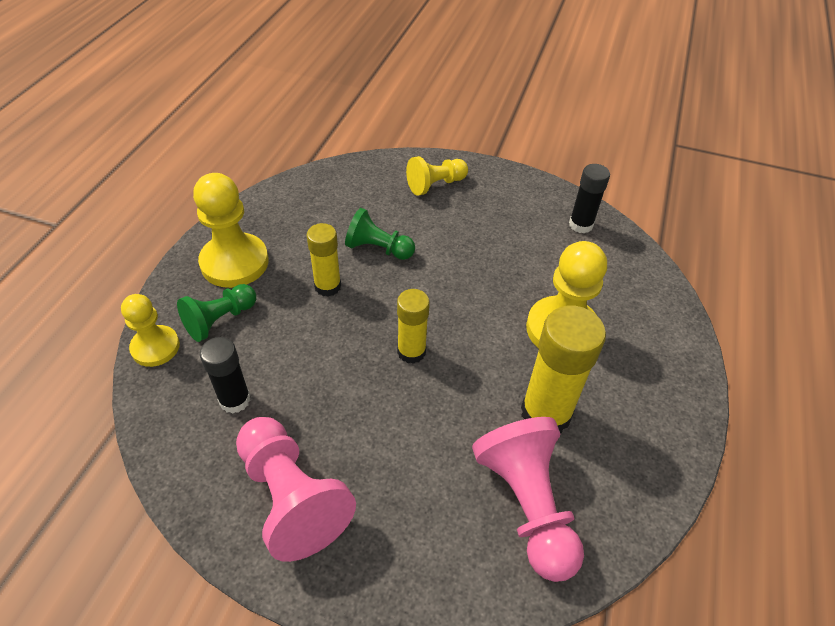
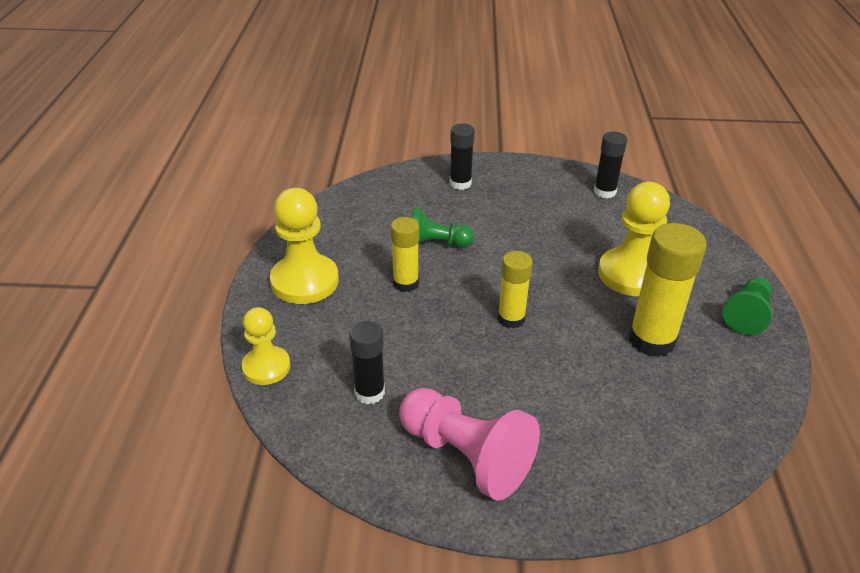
camera: 15 degrees left, 10 degrees down
(220, 320) = (317, 331): green pawn -> green pawn (747, 315)
(435, 185) = (460, 183): yellow pawn -> black glue stick
(527, 505) = (673, 411): pink pawn -> none

